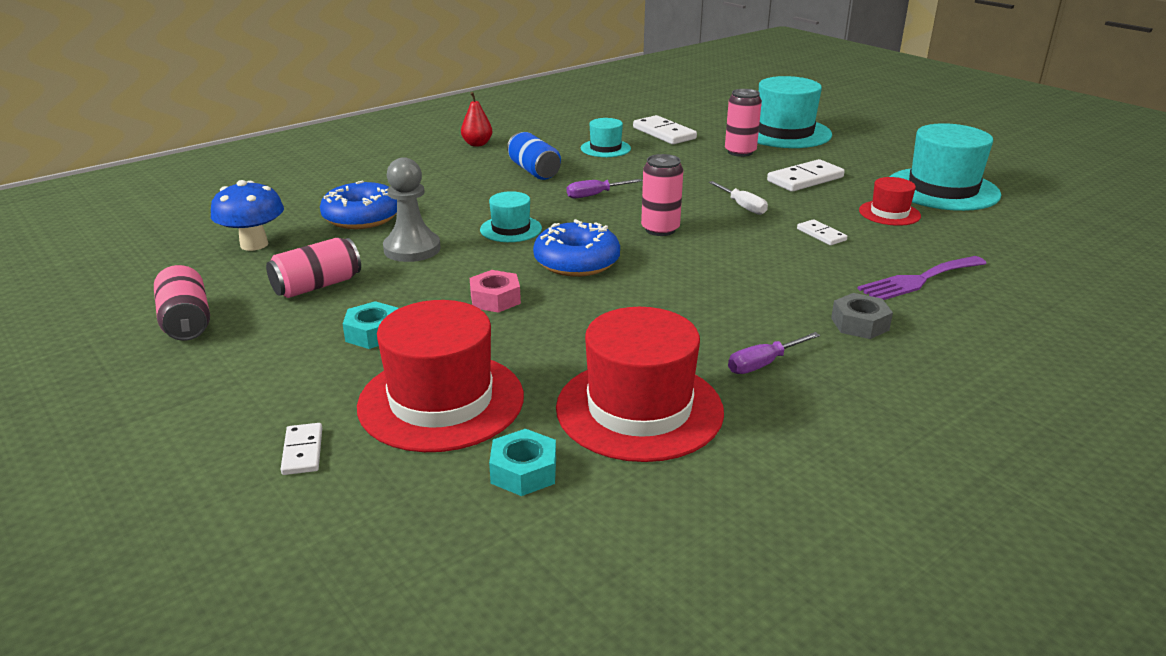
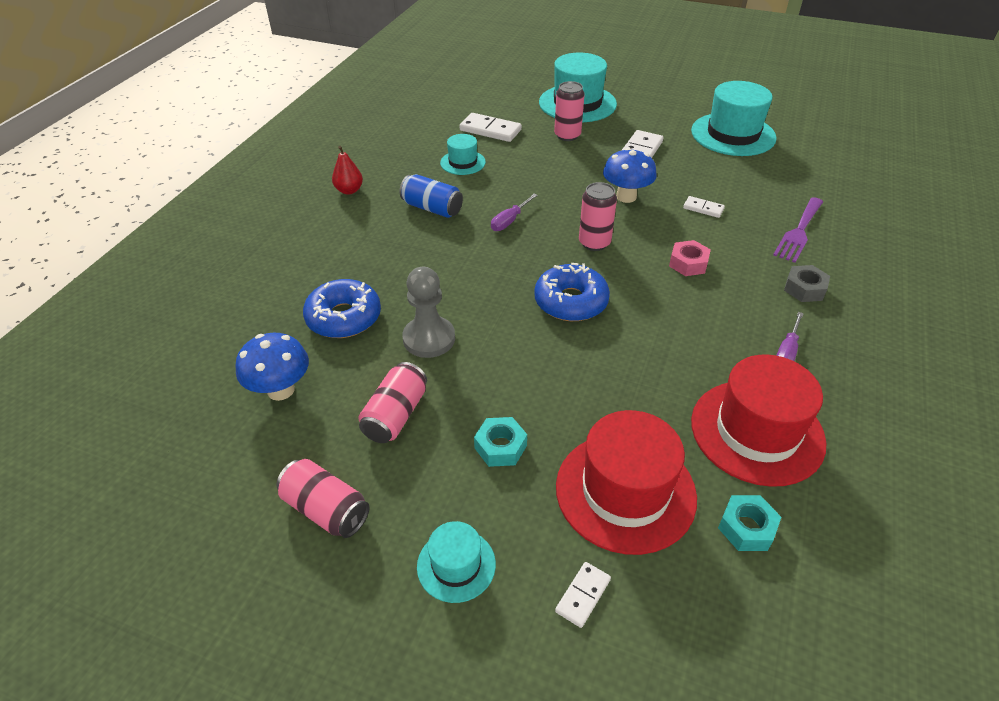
camera: 30 degrees left, 15 degrees up
(302, 451) = (582, 595): white domino -> white domino turned 75 degrees clockwise
(495, 299) = (553, 367): pink nut -> pink nut (688, 263)
(511, 229) = (484, 284): turquoise hat -> turquoise hat (456, 565)
(742, 206) = (626, 197): white screwdriver -> blue mushroom
(889, 213) = (724, 171): red hat -> none

